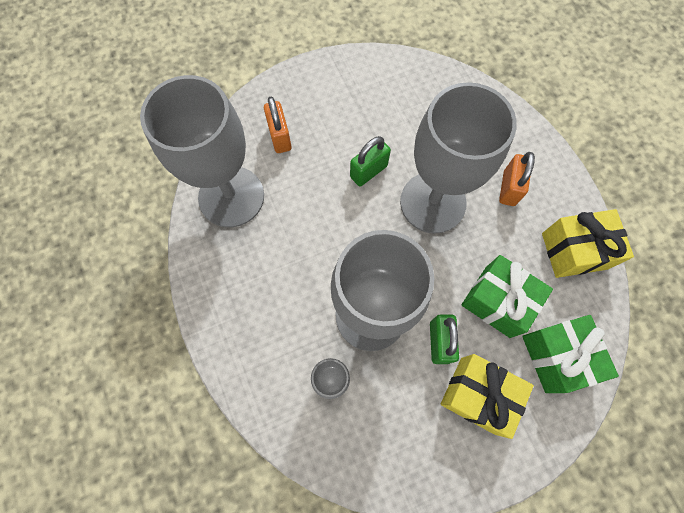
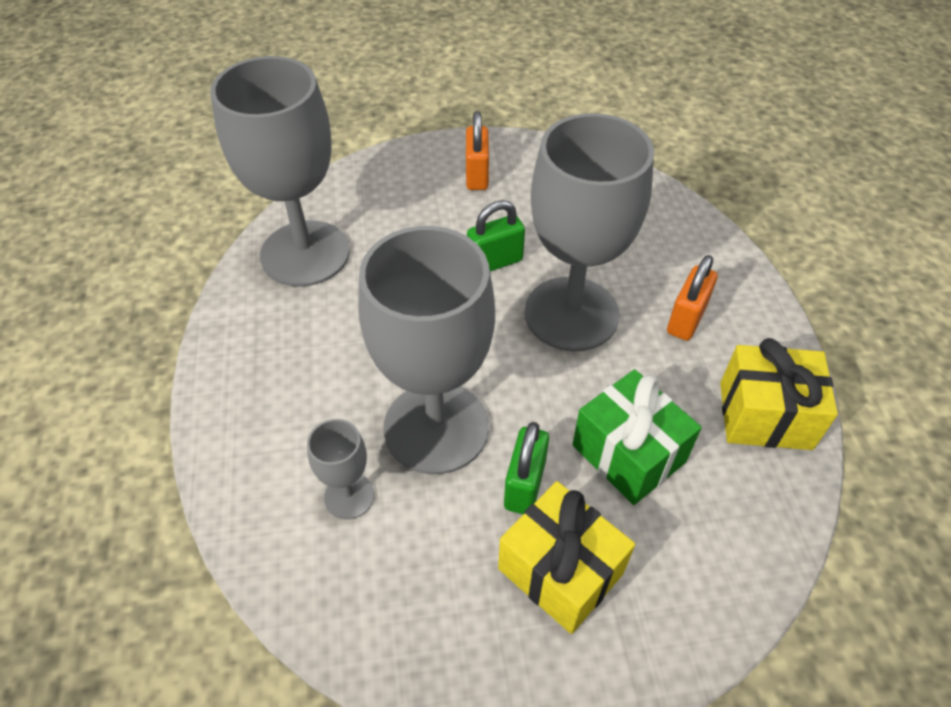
camera: 15 degrees right, 20 degrees down
(280, 137) = (393, 204): orange padlock -> orange padlock (477, 175)
(556, 357) = (701, 549): green gift -> none

